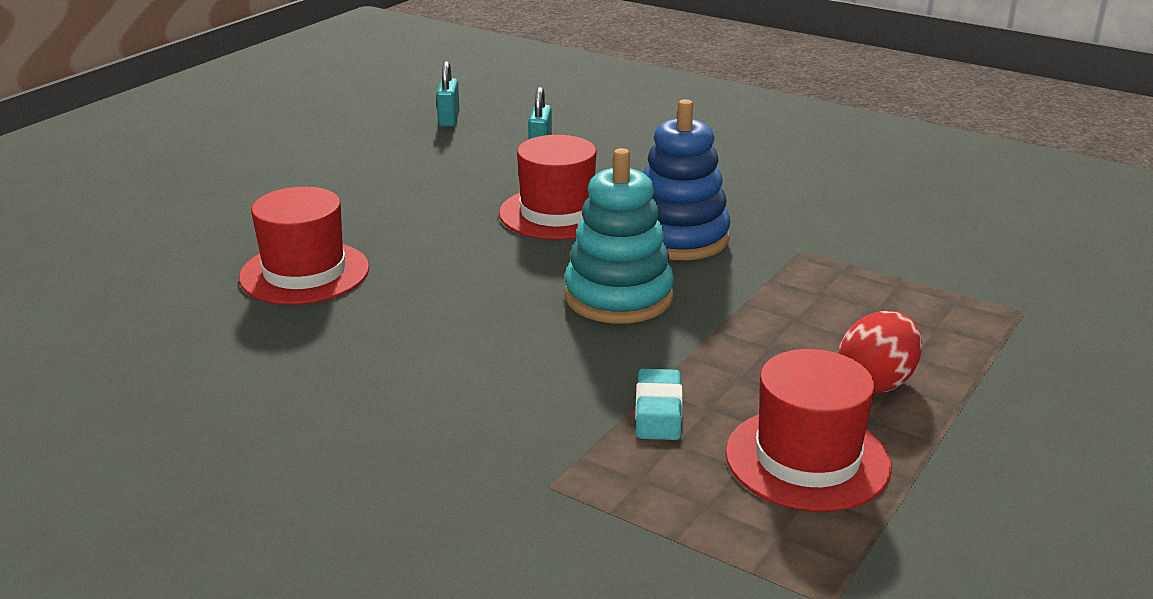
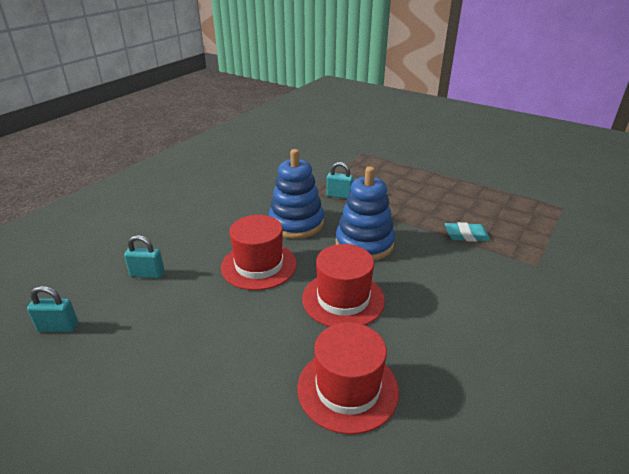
camera: 90 degrees left, 5 degrees up
(618, 297) = (364, 244): turquoise stacking toy -> blue stacking toy
(792, 278) = (339, 196): none -> turquoise padlock
(807, 459) = (483, 204): red hat -> red hat (343, 299)
(876, 382) = (424, 185): red egg -> none

